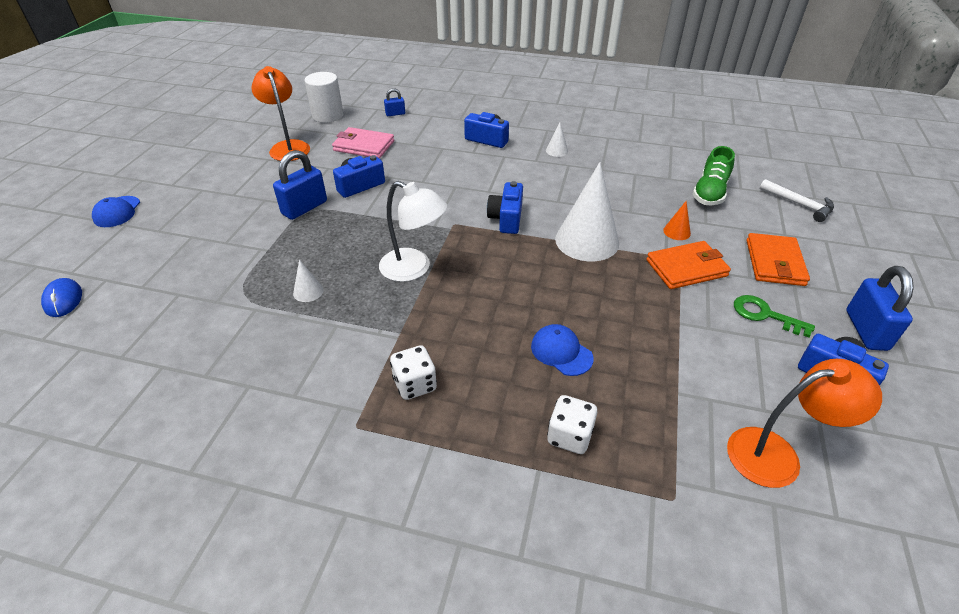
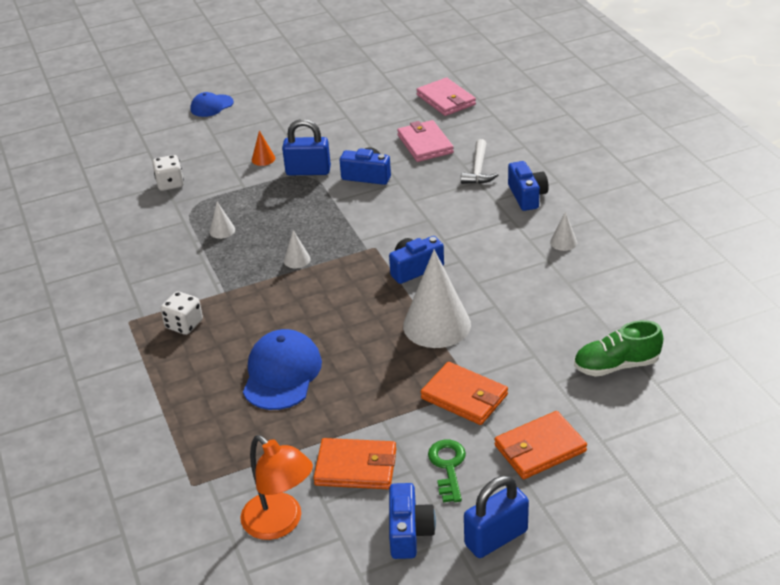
camera: 55 degrees right, 5 degrees down
(63, 300) = (117, 150): blue mouse -> none
(288, 147) = (374, 113): orange lamp -> none
(328, 115) = (446, 100): white cylinder -> pink wallet
(395, 114) = (498, 128): blue padlock -> none
(414, 269) = (297, 260): white lamp -> white cone
(561, 352) = (282, 373): blue cap -> blue cap, size x1.68
(569, 436) = (203, 414): white dice -> white dice (170, 184)
(676, 232) = (516, 370): orange cone -> orange cone (263, 159)
(730, 366) = (356, 467): none -> orange wallet
(799, 204) = (676, 434): white hammer -> white hammer (478, 169)

